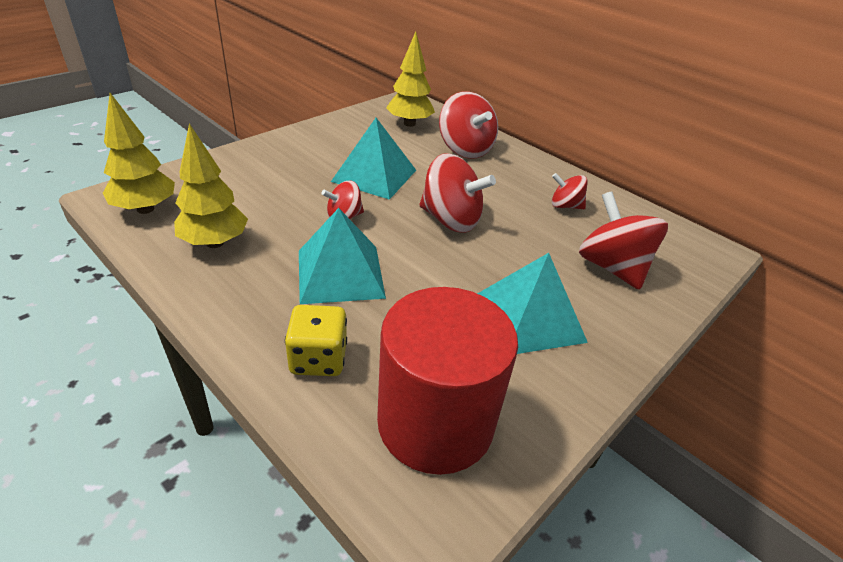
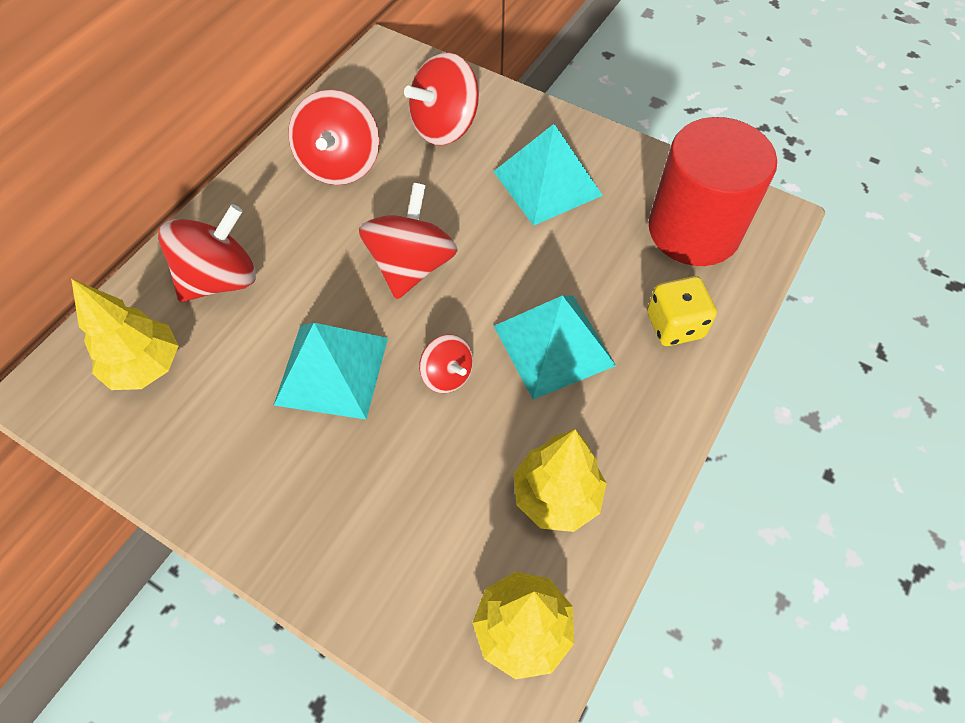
camera: 100 degrees left, 20 degrees up
(565, 206) = (340, 164): red spinning top -> red spinning top, size x1.78

